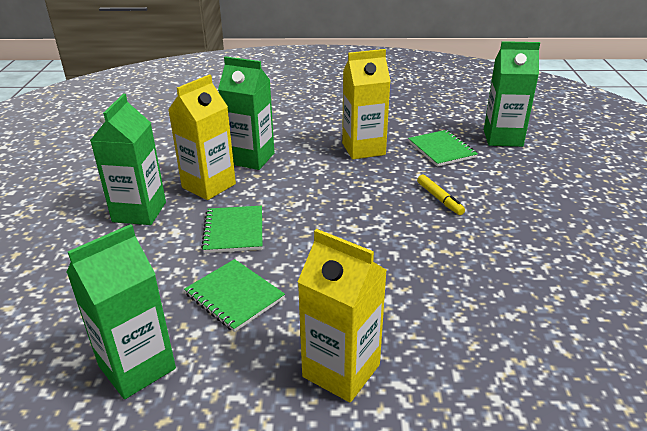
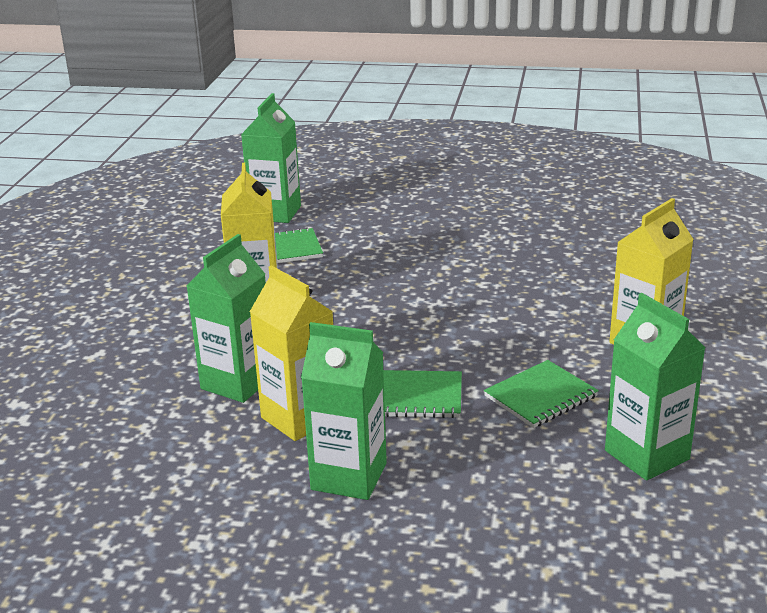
camera: 80 degrees left, 5 degrees down
(439, 199) = (390, 265): yellow marker -> none

